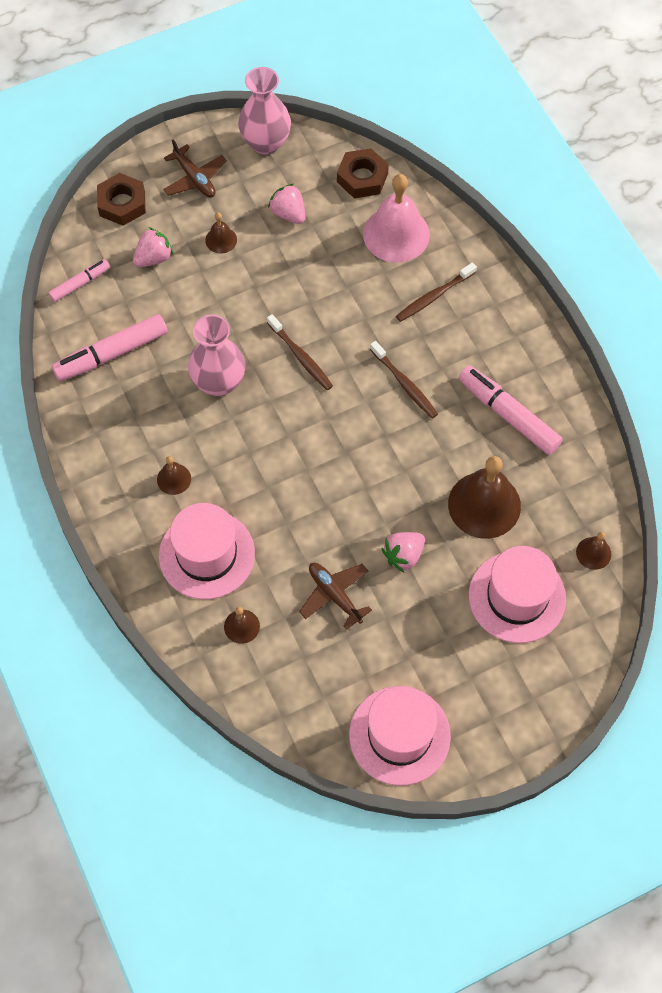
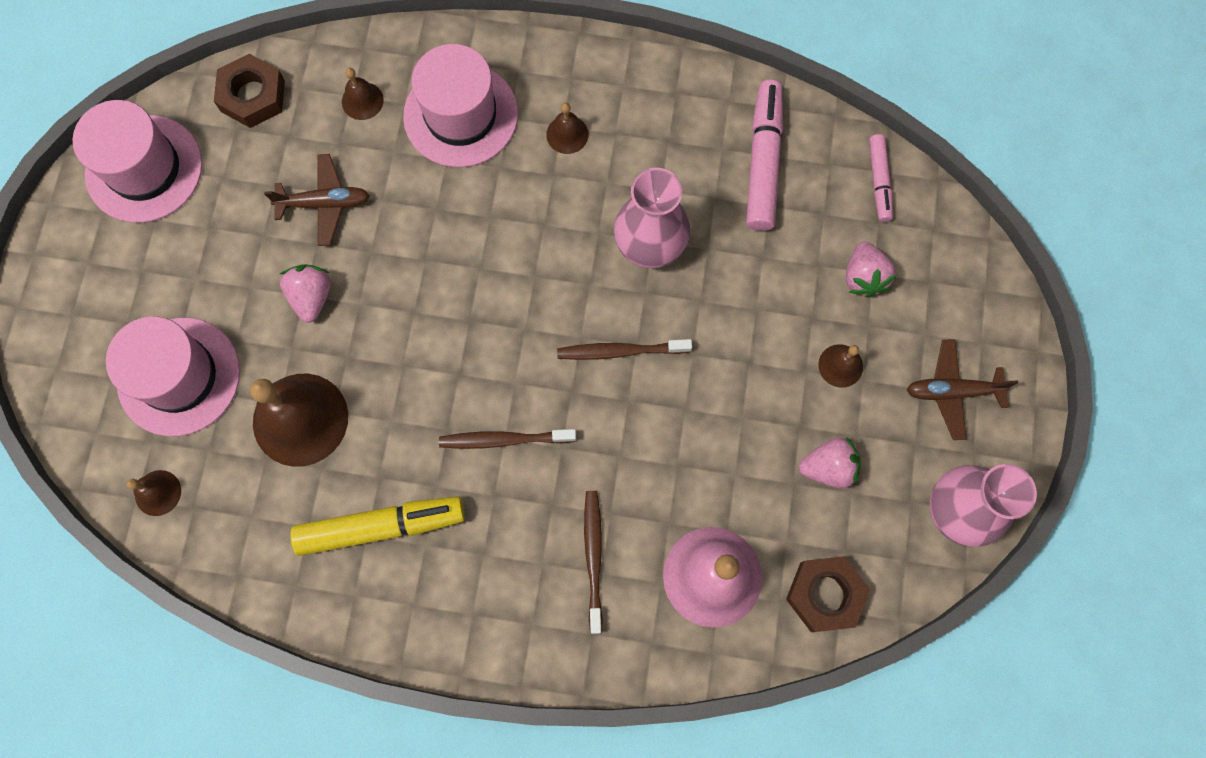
camera: 125 degrees right, 10 degrees up
(122, 203) = (966, 288): brown nut -> brown nut (252, 96)
(508, 415) = (381, 527): pink marker -> yellow marker

